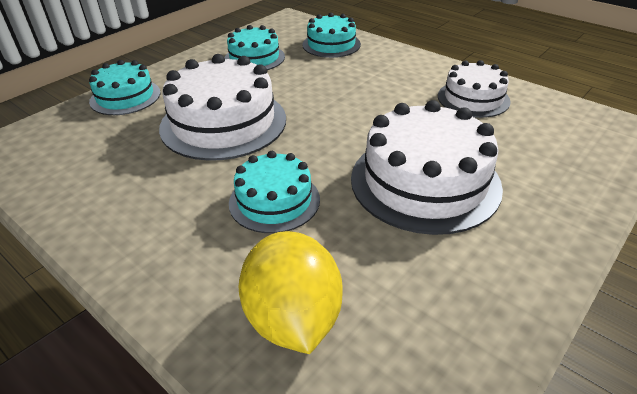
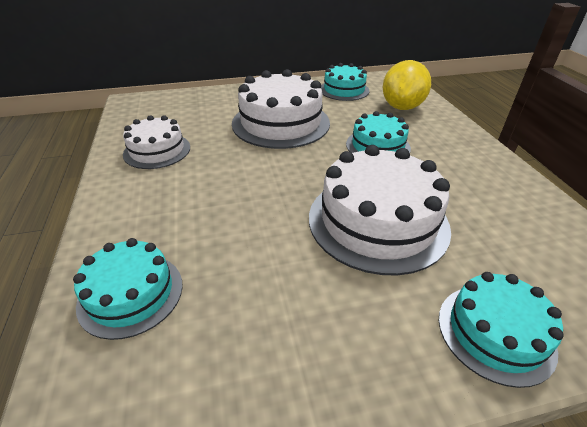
camera: 145 degrees left, 0 degrees up
(254, 58) = (260, 326): turquoise cake -> turquoise cake (344, 90)

